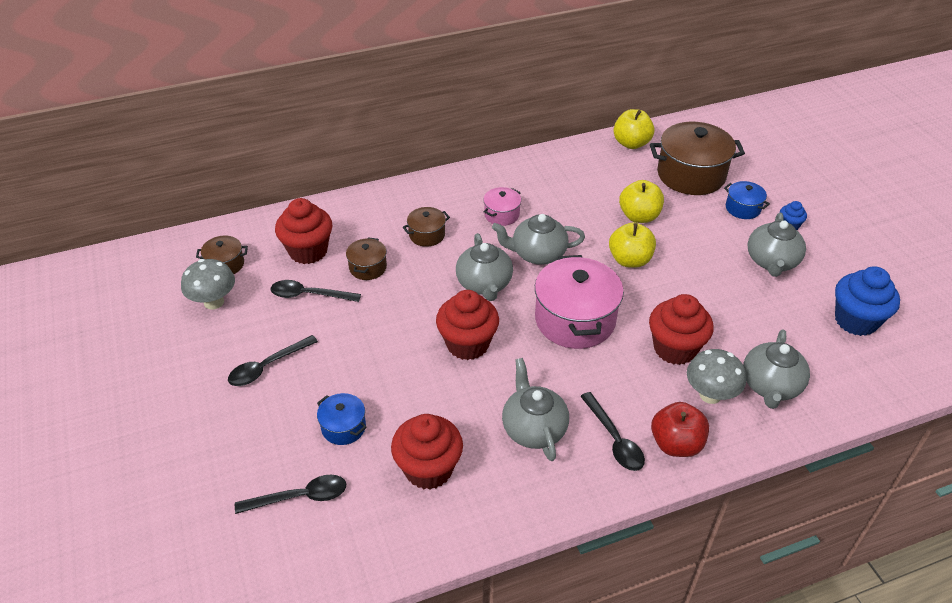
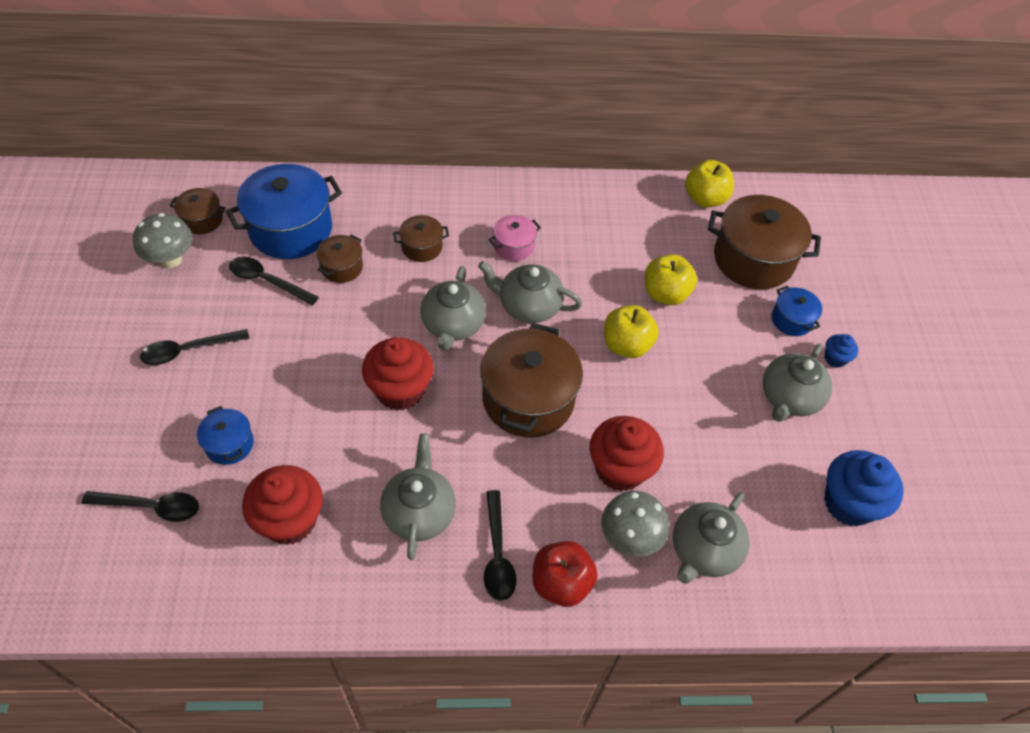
camera: 15 degrees right, 10 degrees up
(308, 251) = (291, 229): red cupcake -> blue pot
(575, 320) = (528, 399): pink pot -> brown pot

